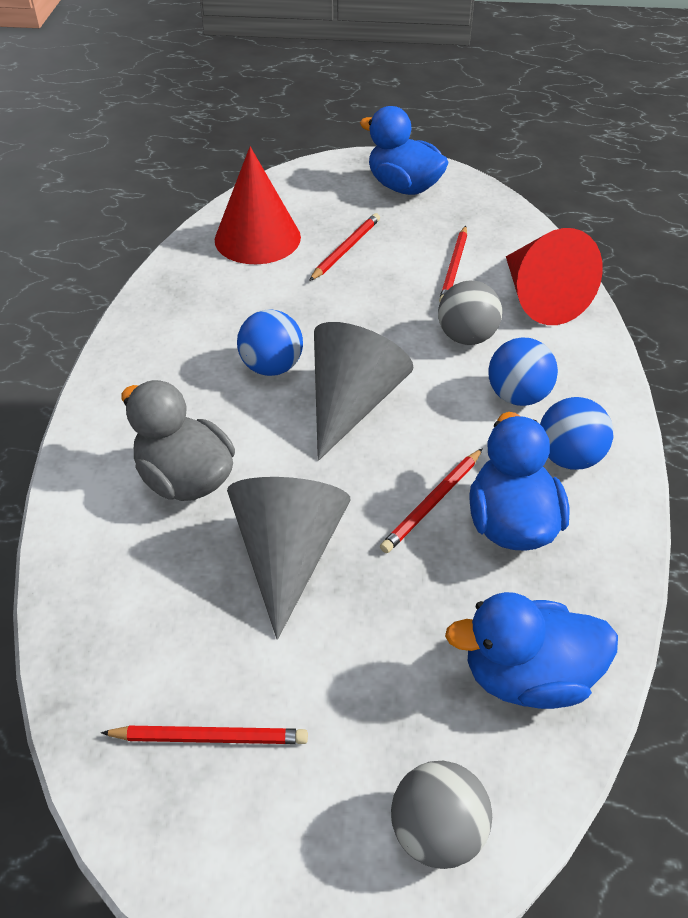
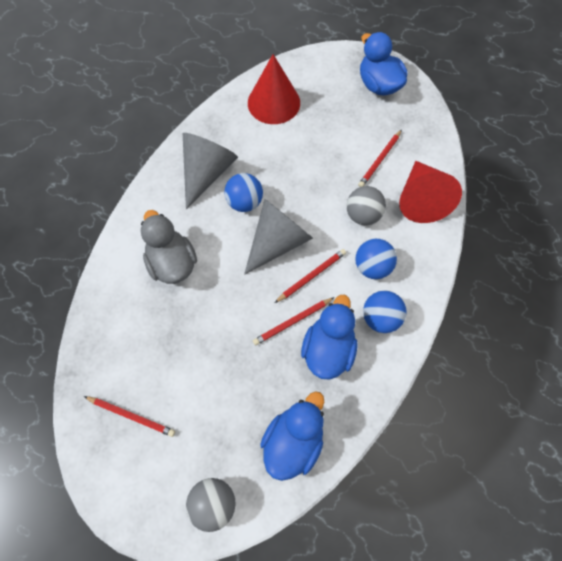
camera: 20 degrees right, 20 degrees up
(288, 554) = (206, 327): grey cone -> grey cone (207, 172)
(345, 249) = (321, 126): red pencil -> red pencil (311, 276)
(527, 676) = (293, 440): blue duck -> blue duck turned 105 degrees clockwise

